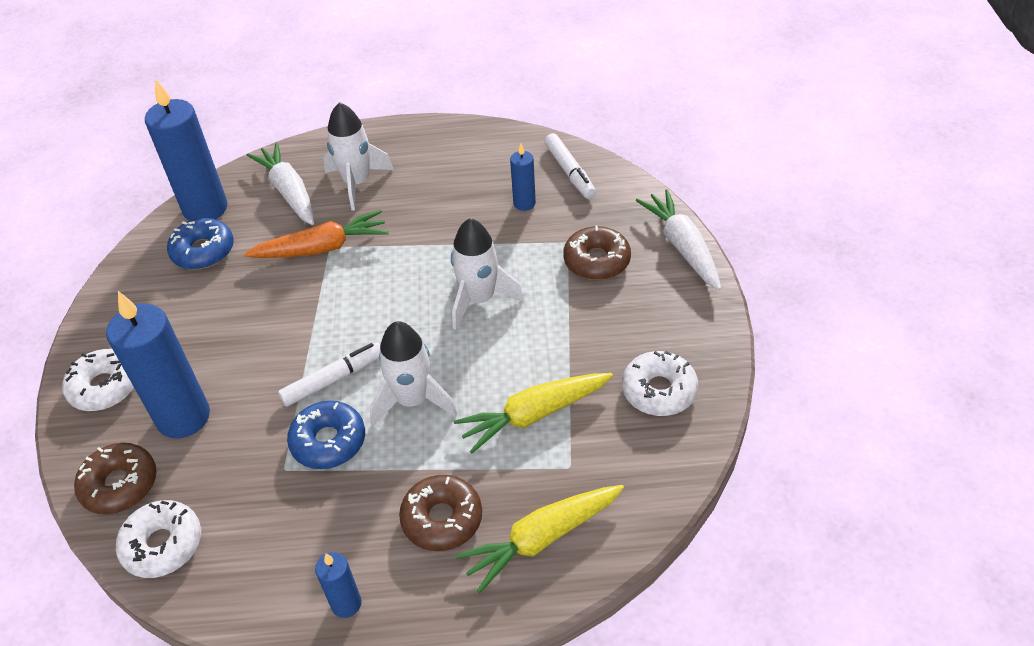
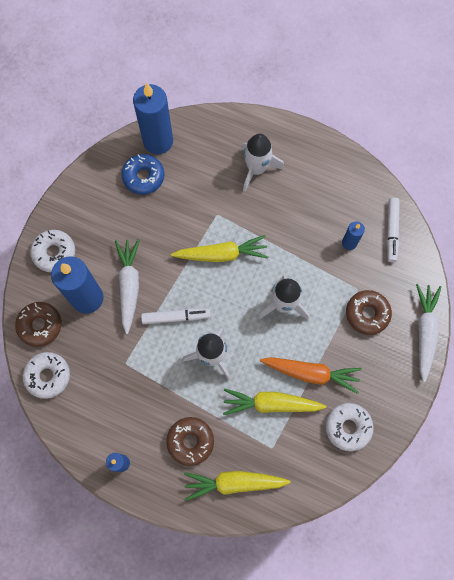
camera: 25 degrees right, 25 degrees up
(289, 192) = (212, 154): white carrot -> white carrot (129, 286)
(321, 248) = (212, 212): orange carrot -> orange carrot (310, 373)
(328, 441) = (155, 358): blue donut -> none
(360, 284) = (221, 254): none -> yellow carrot

